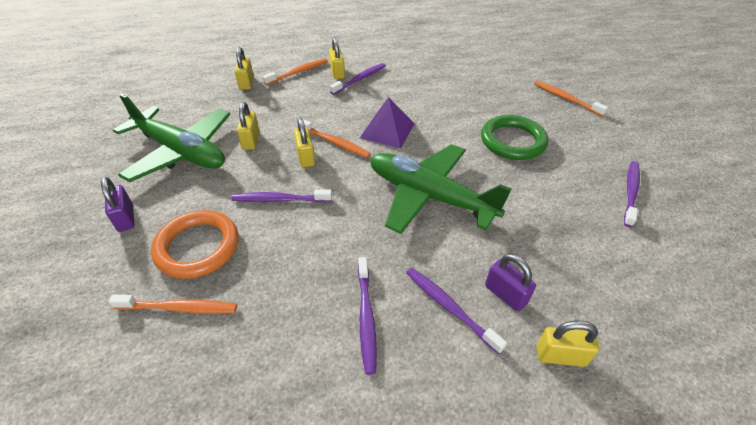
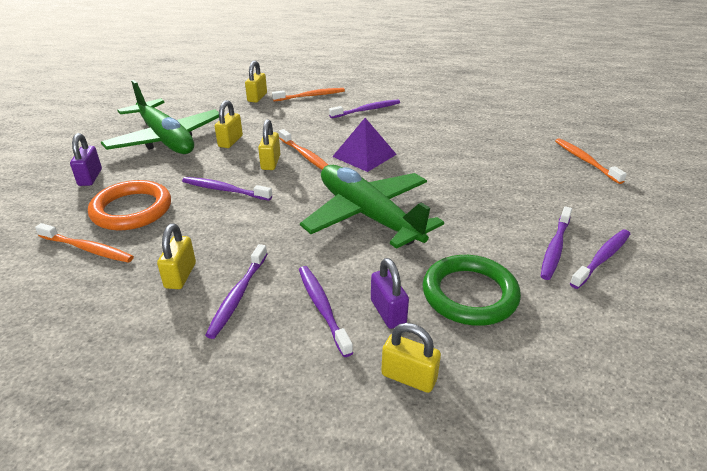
camera: 20 degrees right, 10 degrees down
(337, 73) = (348, 102): yellow padlock -> yellow padlock (180, 275)
(512, 141) = (493, 187): green ring -> green ring (469, 294)
(593, 191) = (555, 248): none -> purple toothbrush

